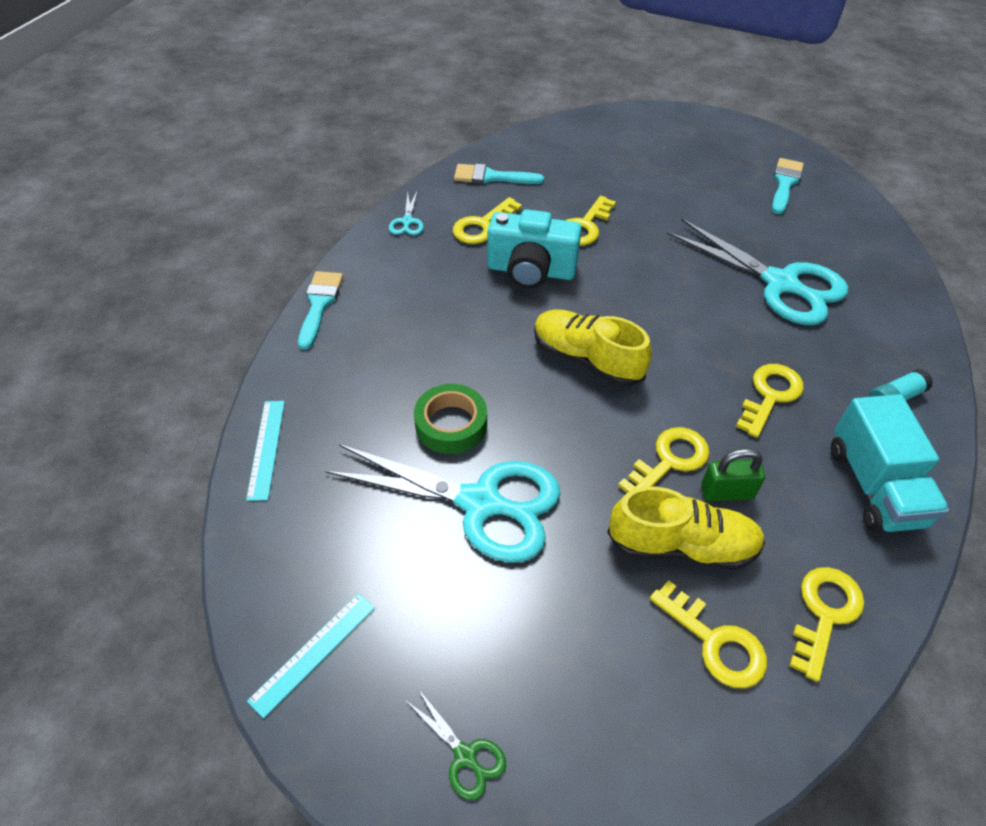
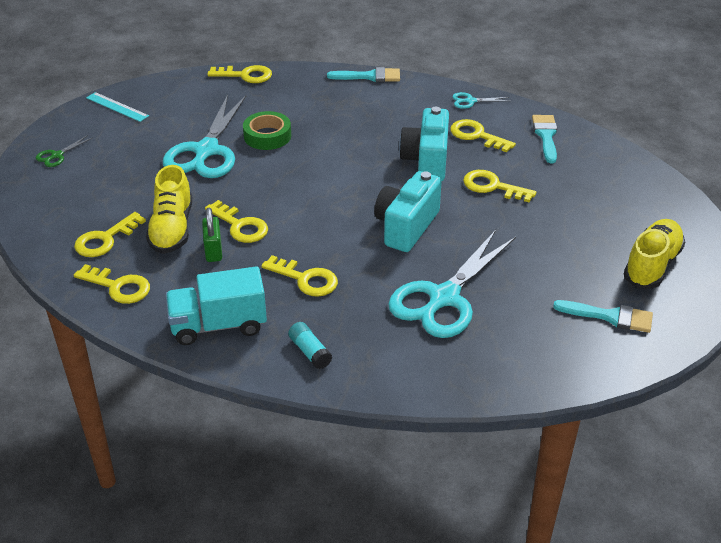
camera: 85 degrees right, 10 degrees down
(266, 448) = (245, 75): turquoise ruler -> yellow key
(586, 359) = (333, 189): yellow shoe -> yellow shoe (652, 265)
(661, 300) = (406, 226): none -> turquoise camera

